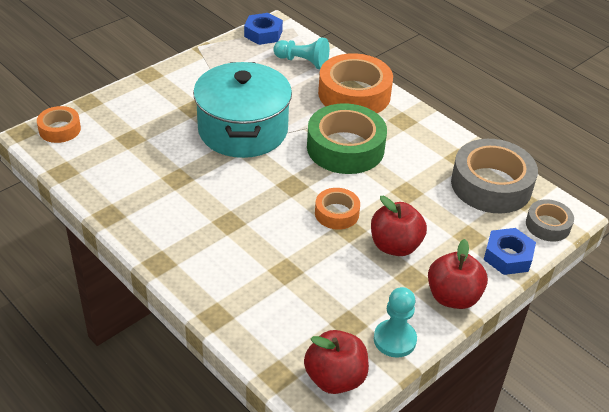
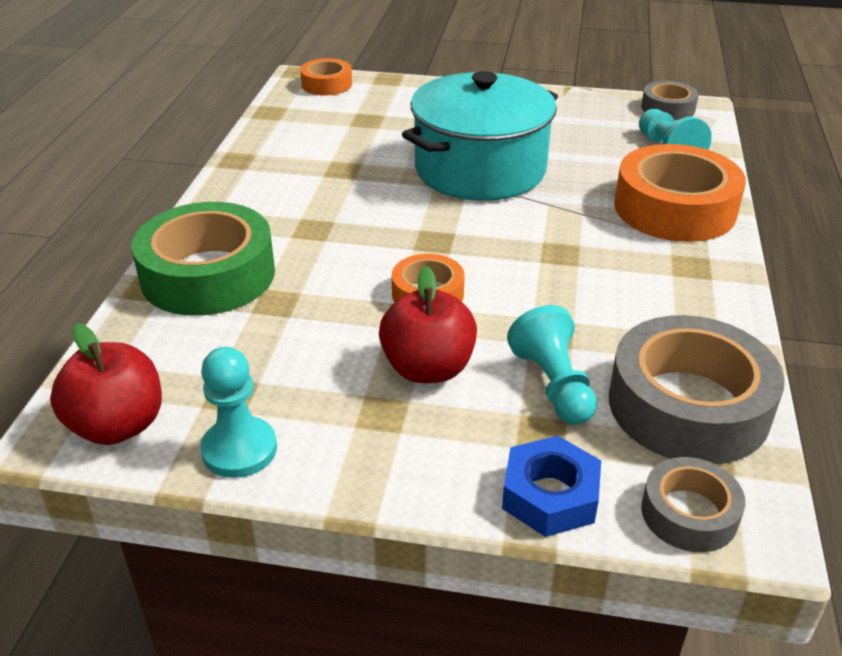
camera: 55 degrees right, 5 degrees down
(263, 34) = (668, 108): blue nut -> grey tape
(345, 148) = (561, 246): green tape -> green tape (208, 274)
(443, 214) = (553, 385): none -> turquoise pawn
(453, 297) = (387, 472): red apple -> none

